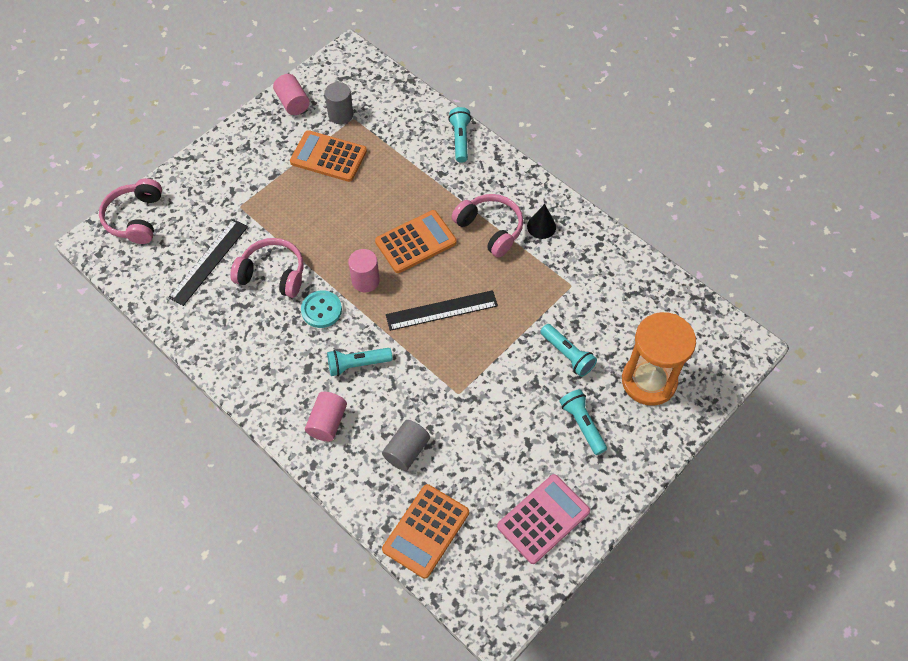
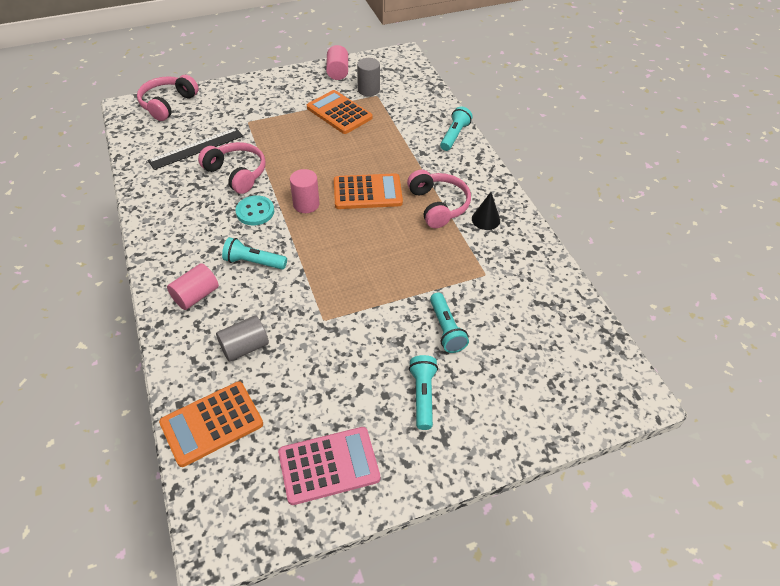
camera: 25 degrees right, 10 degrees down
(441, 310) = (354, 249): black ruler -> none
(649, 381) = (514, 385): orange hourglass -> none

